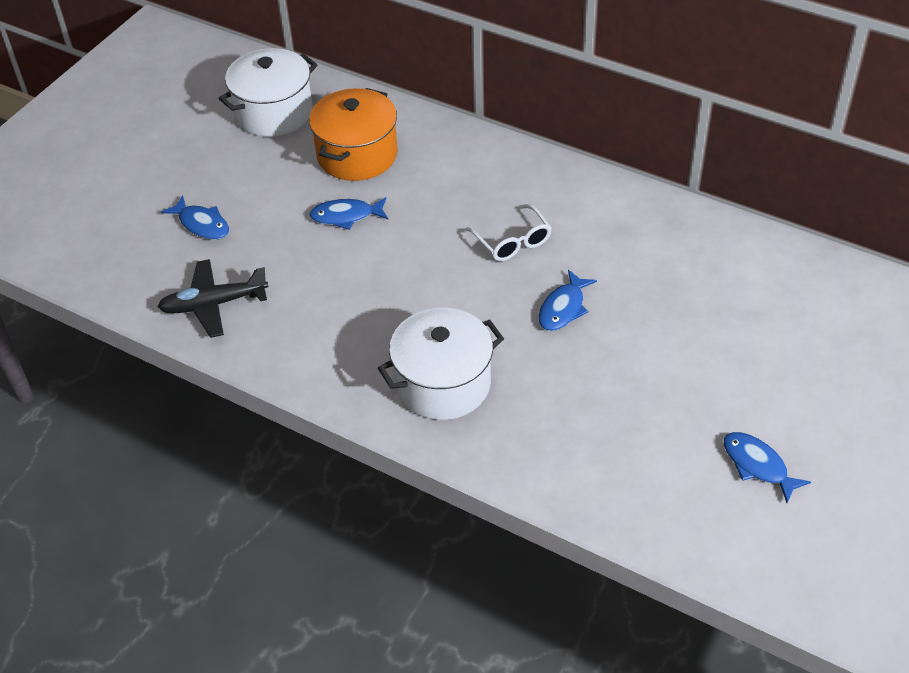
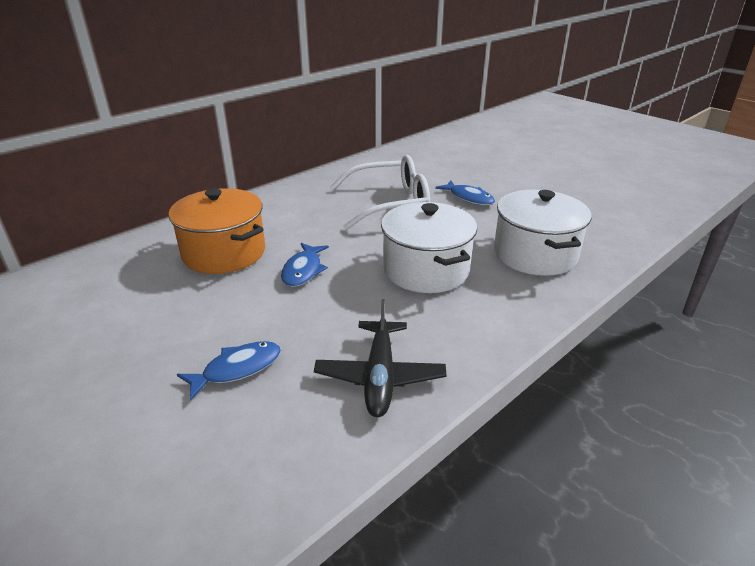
camera: 75 degrees left, 15 degrees down
(274, 112) = (104, 291): white pot -> white pot (426, 270)
(512, 241) = (389, 204): white glasses -> white glasses, size x1.71
(757, 465) = (618, 168): blue fish -> none

